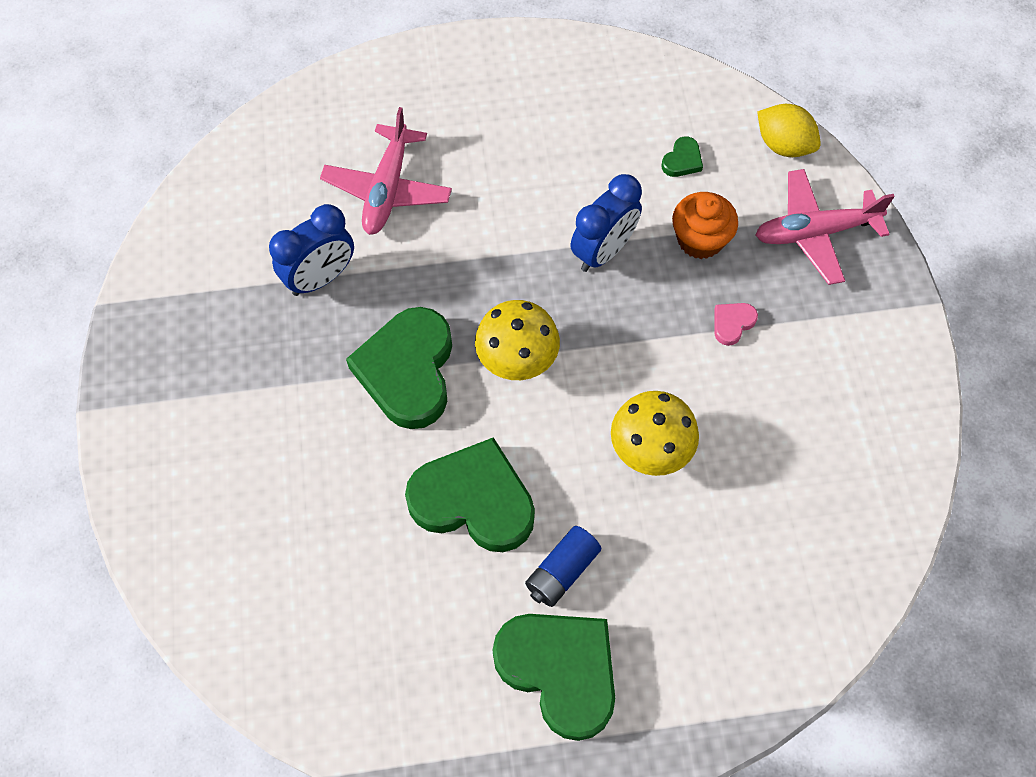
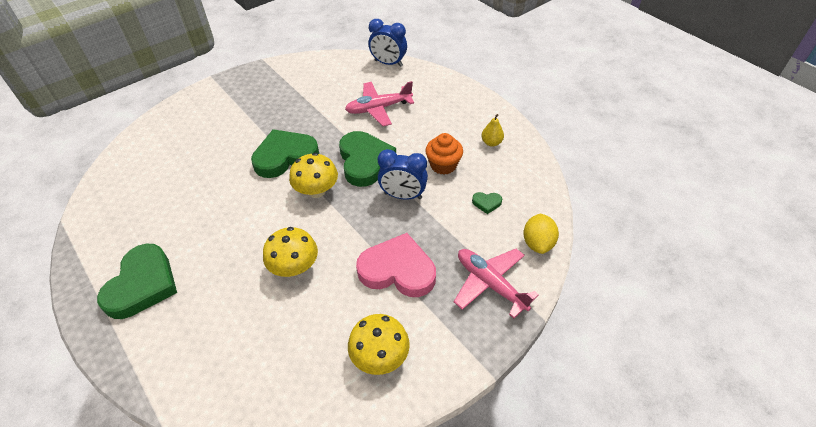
camera: 60 degrees right, 15 degrees down
(320, 278) = (316, 109): blue clock -> blue clock (388, 63)
(473, 500) = (226, 209): green heart -> green heart (365, 161)
(562, 571) = (201, 261): blue battery -> none
(572, 88) = (491, 143): none -> yellow pear
(700, 240) = (442, 232): orange cupcake -> orange cupcake (443, 165)
(732, 323) = (397, 270): pink heart -> pink heart, size x2.43
(852, 407) = (380, 356): none -> yellow mushroom

